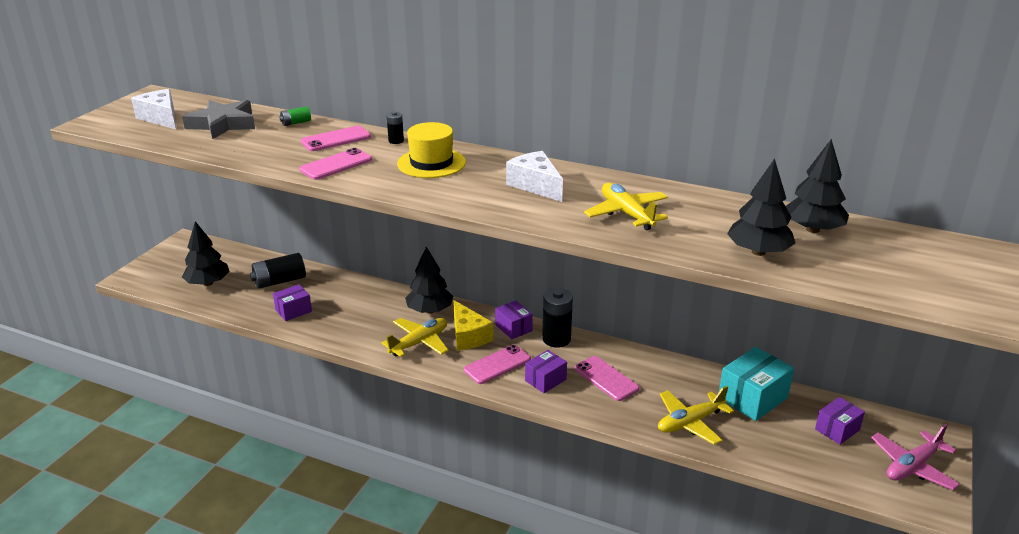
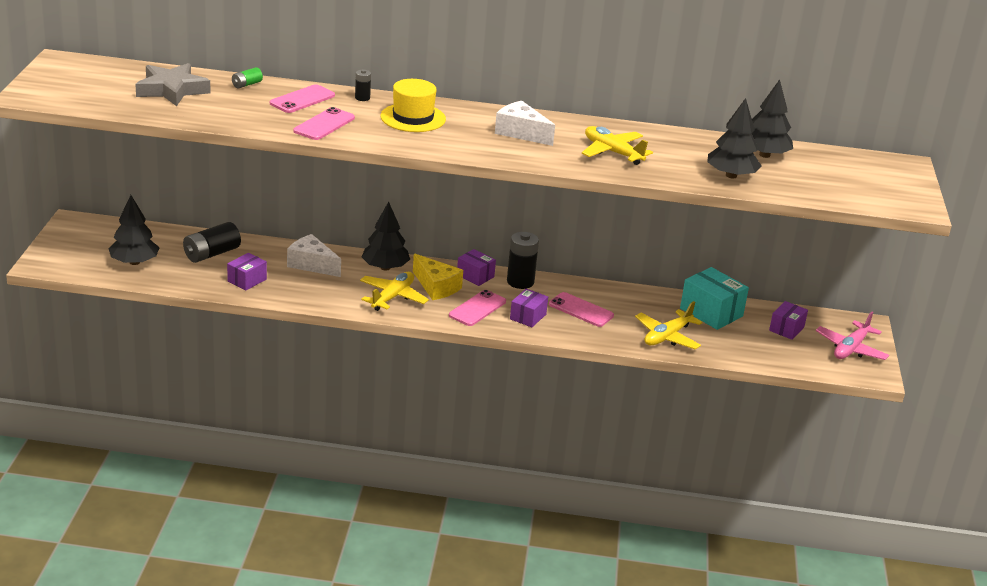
camera: 20 degrees left, 0 degrees up
(161, 118) = (98, 86): white cheese -> white cheese (312, 264)
(752, 398) = (711, 312): turquoise box -> turquoise box turned 75 degrees counterclockwise

